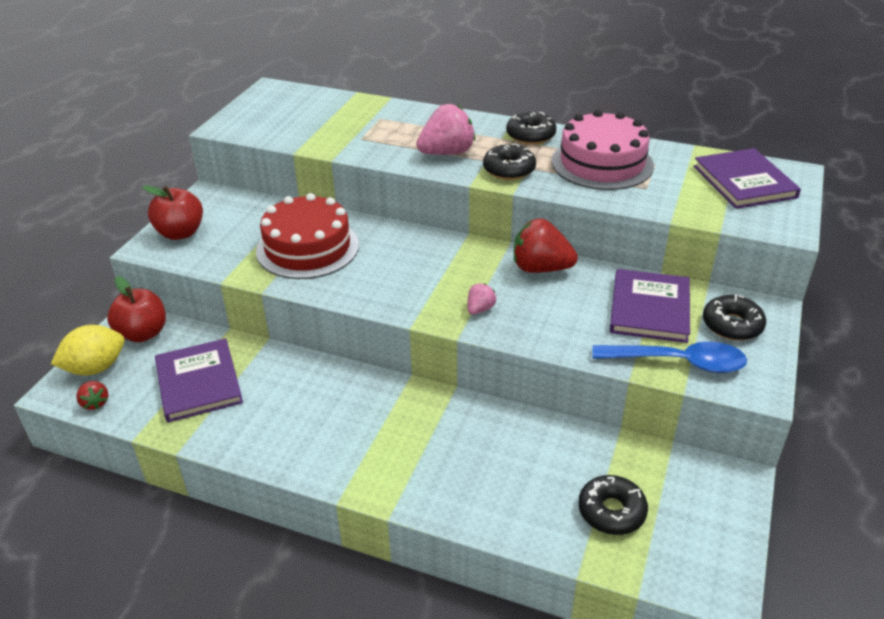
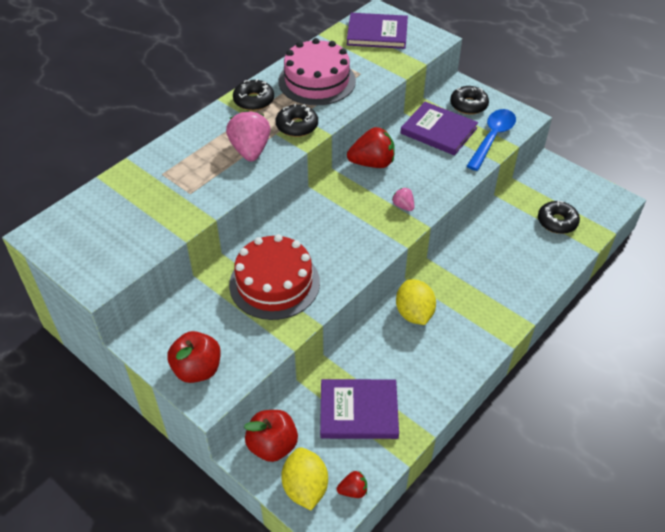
camera: 70 degrees left, 10 degrees up
(357, 395) = (414, 313): none -> yellow lemon
(540, 268) = (372, 163): red strawberry -> red strawberry turned 135 degrees counterclockwise

